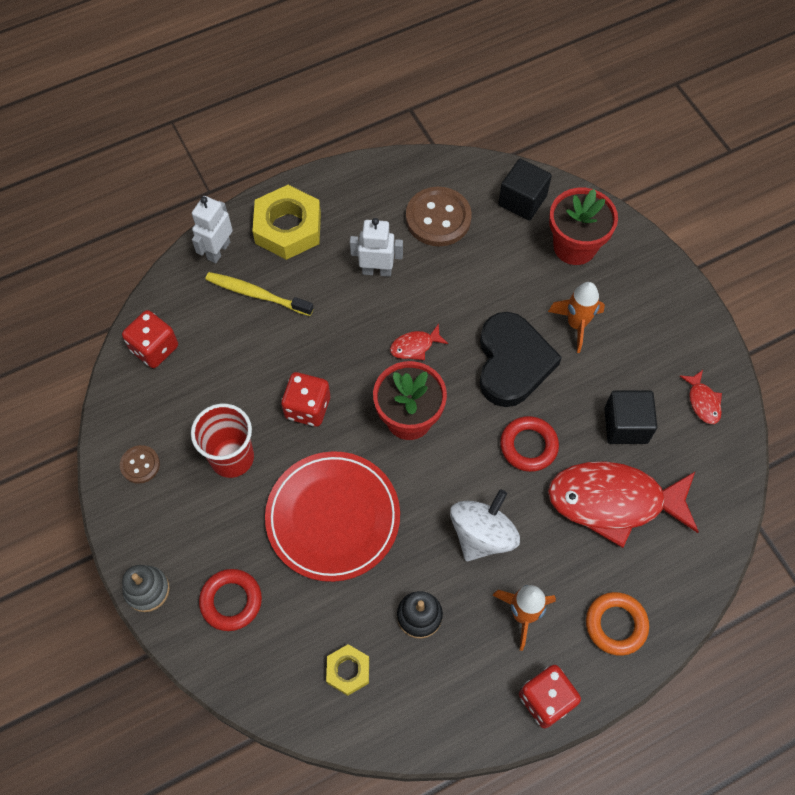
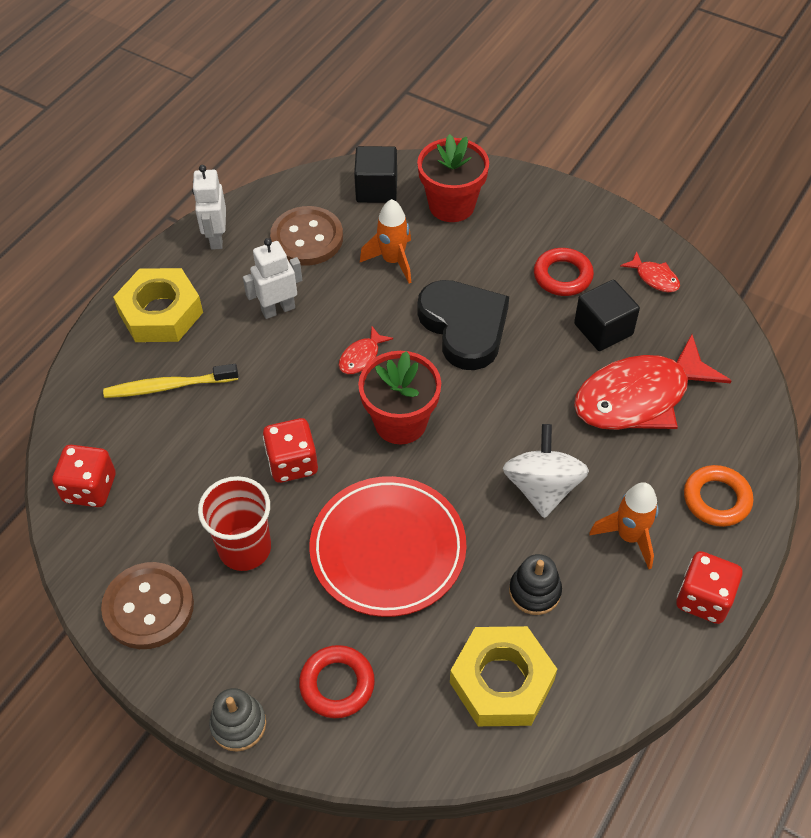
camera: 30 degrees left, 10 degrees down
(140, 465) = (148, 607): brown button -> brown button, size x1.88
(218, 250) = (99, 366): white robot -> white robot (216, 238)
(348, 671) = (501, 681): yellow nut -> yellow nut, size x1.86
(528, 446) = (529, 389): red ring -> red ring (562, 276)
(576, 324) = (499, 268): orange rocket -> orange rocket (393, 261)

